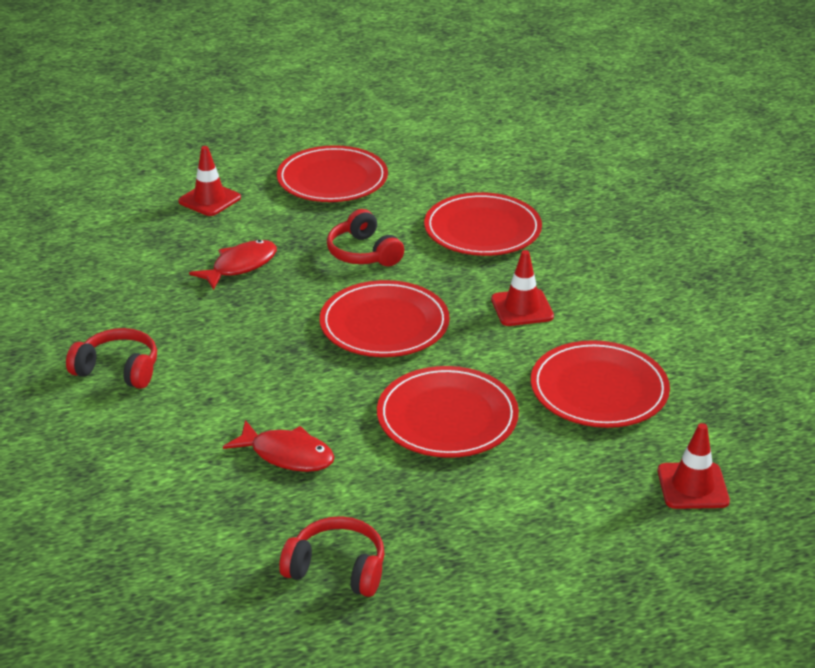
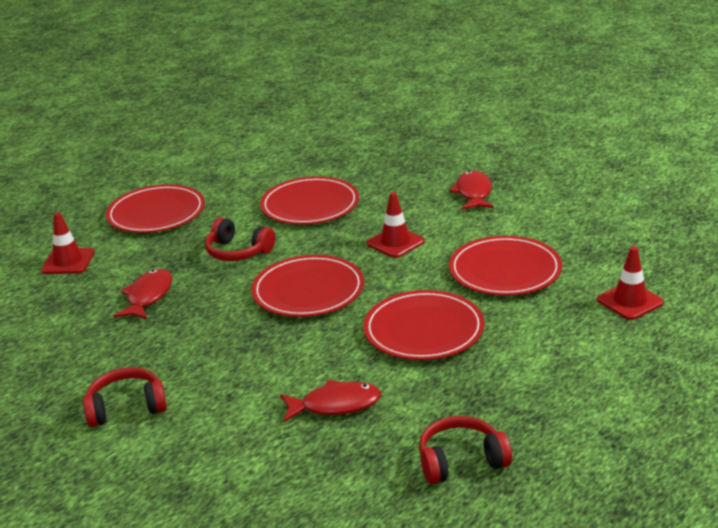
camera: 30 degrees left, 5 degrees down
(665, 284) = (473, 193): none -> red fish

